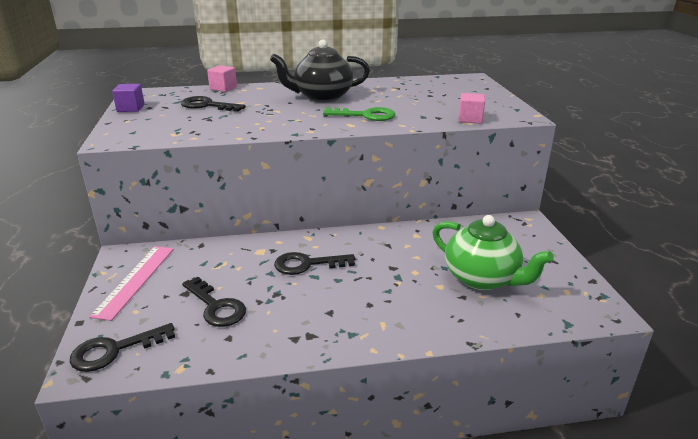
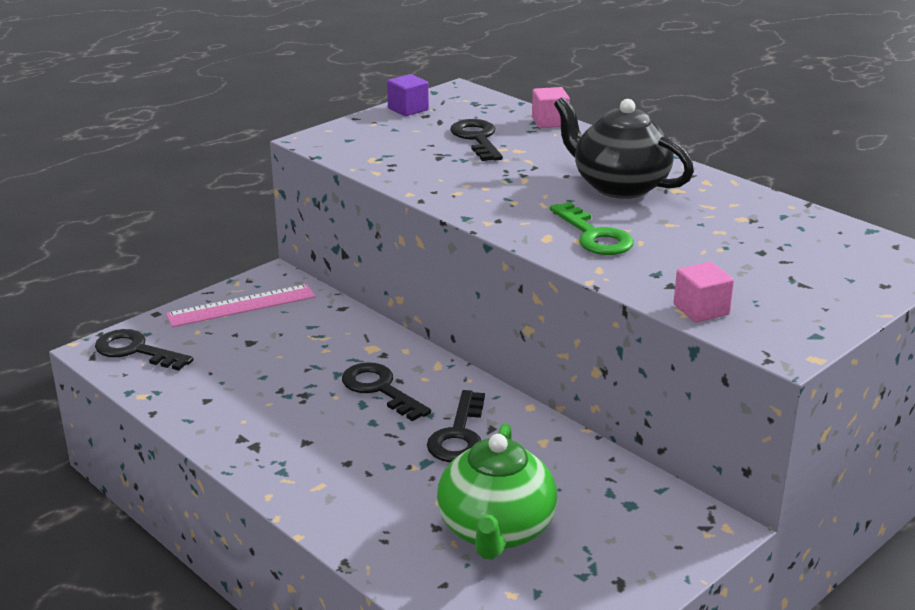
camera: 55 degrees right, 0 degrees up
(216, 306) = (246, 369): black key -> black key (459, 435)

